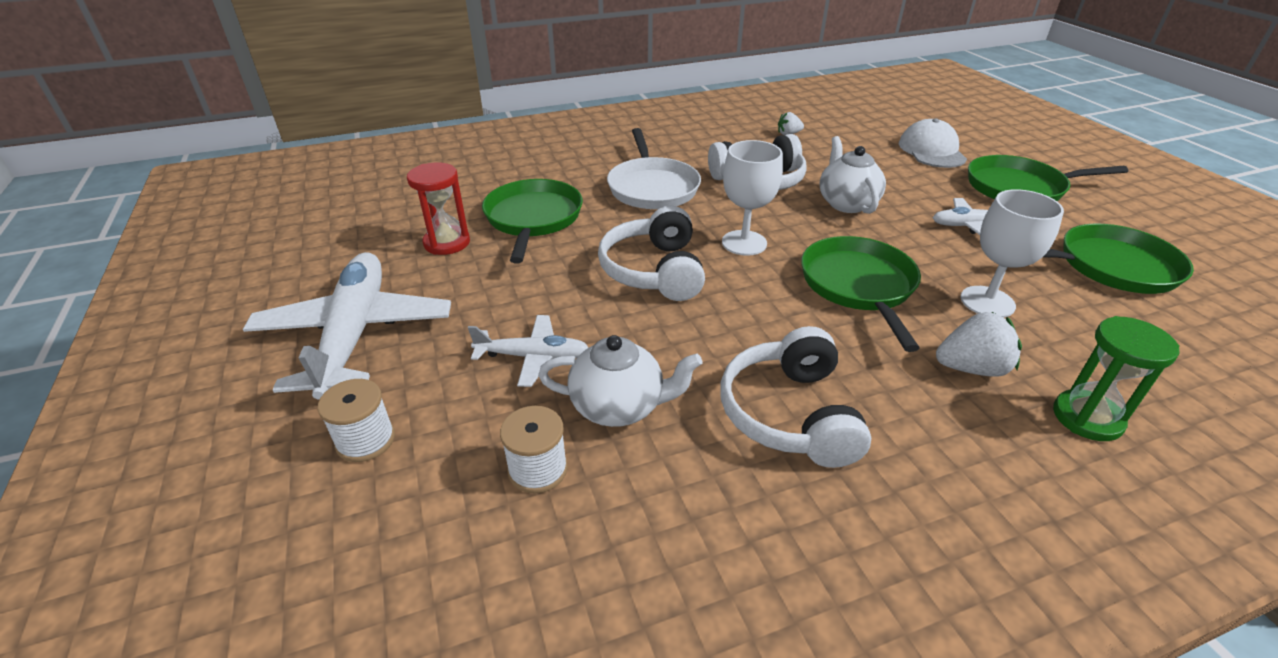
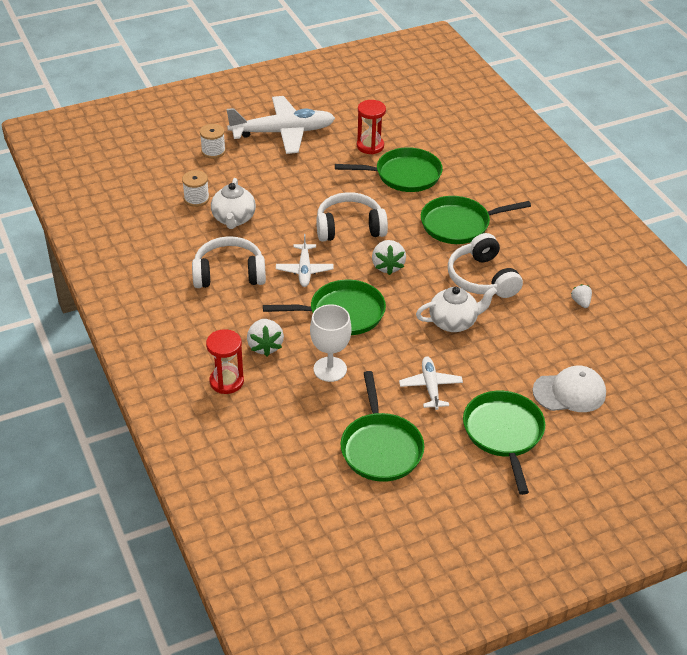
camera: 85 degrees right, 5 degrees up
(532, 357) = (268, 189): white plane -> white plane (304, 270)
(652, 187) = (458, 224): white pan -> green pan
(744, 243) = (387, 266): white goblet -> white strawberry
(1087, 418) = (226, 381): green hourglass -> red hourglass

